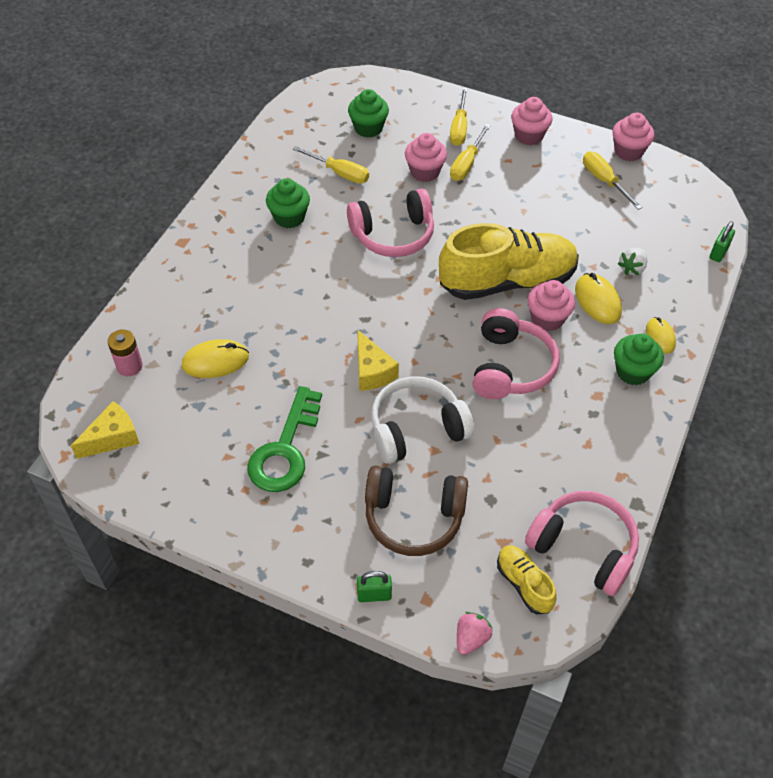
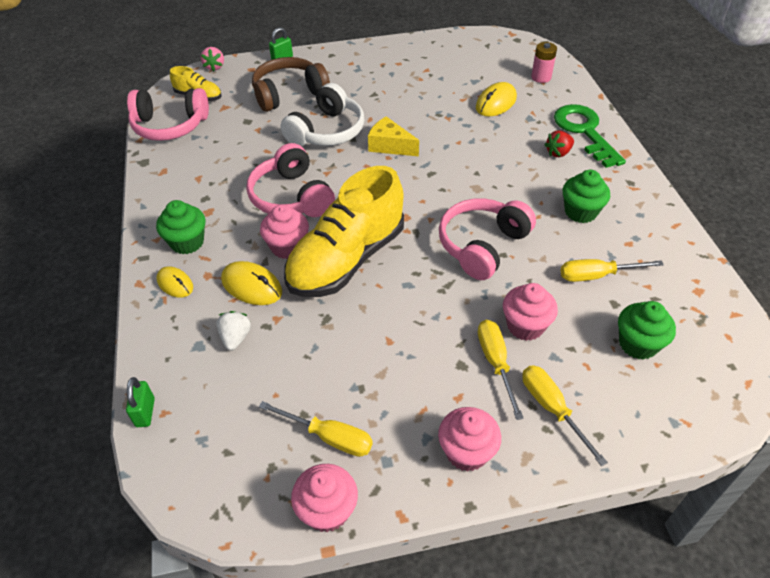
camera: 145 degrees right, 5 degrees down
(112, 437) = (499, 49): yellow cheese -> none
(235, 274) = (558, 153): none -> red strawberry
(285, 449) = (398, 86): green key -> green key (585, 132)

